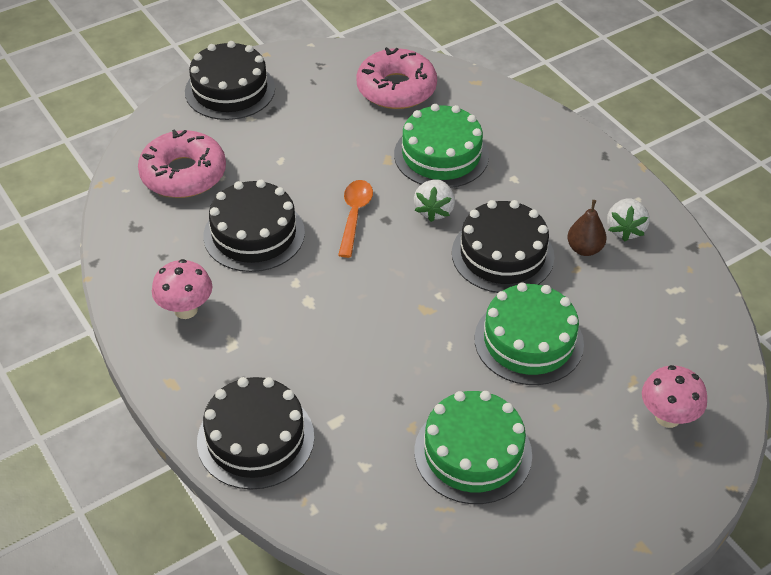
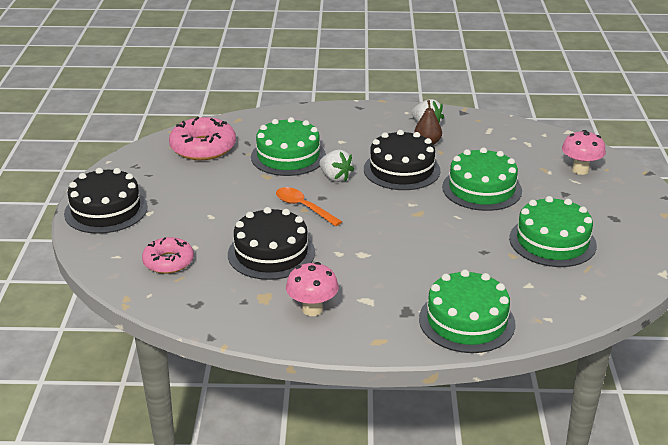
camera: 55 degrees left, 15 degrees down
(183, 174) = (168, 262): pink donut -> pink donut, size x0.64
(255, 439) = (466, 321): black cake -> green cake

